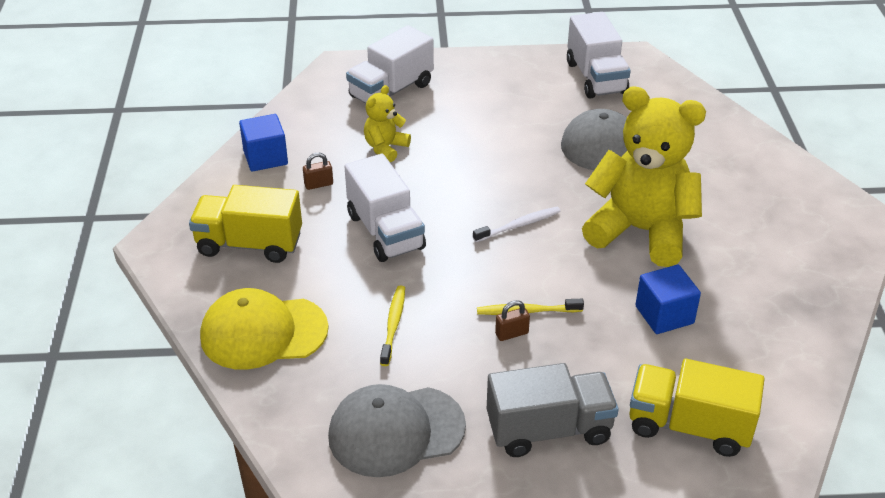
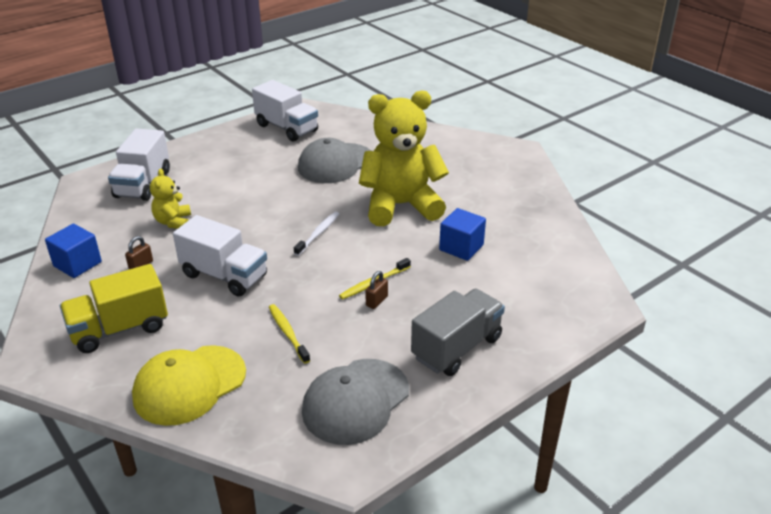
camera: 35 degrees left, 5 degrees down
(689, 426) = (536, 304): yellow truck -> none

